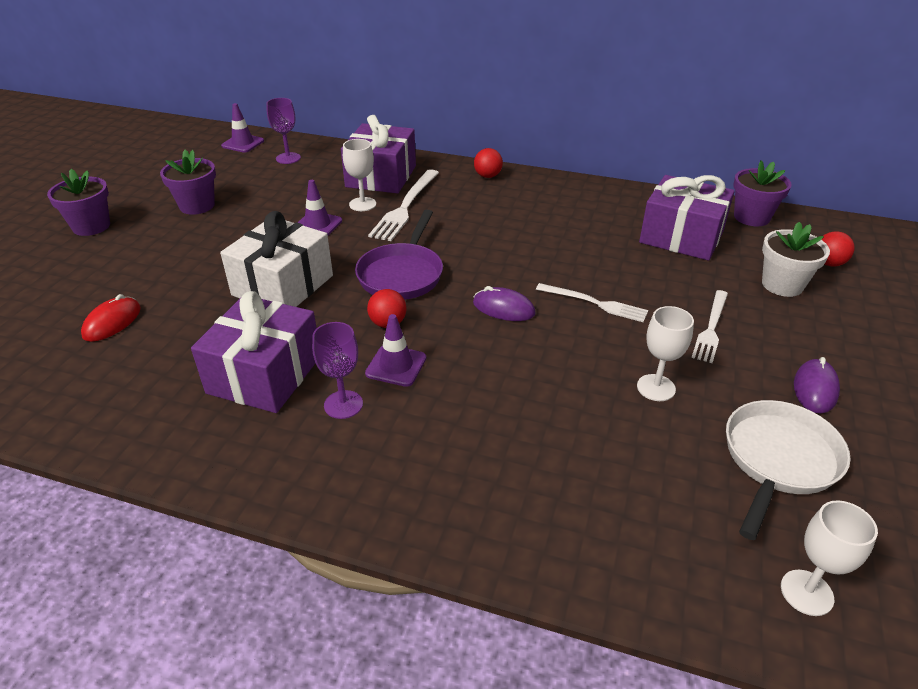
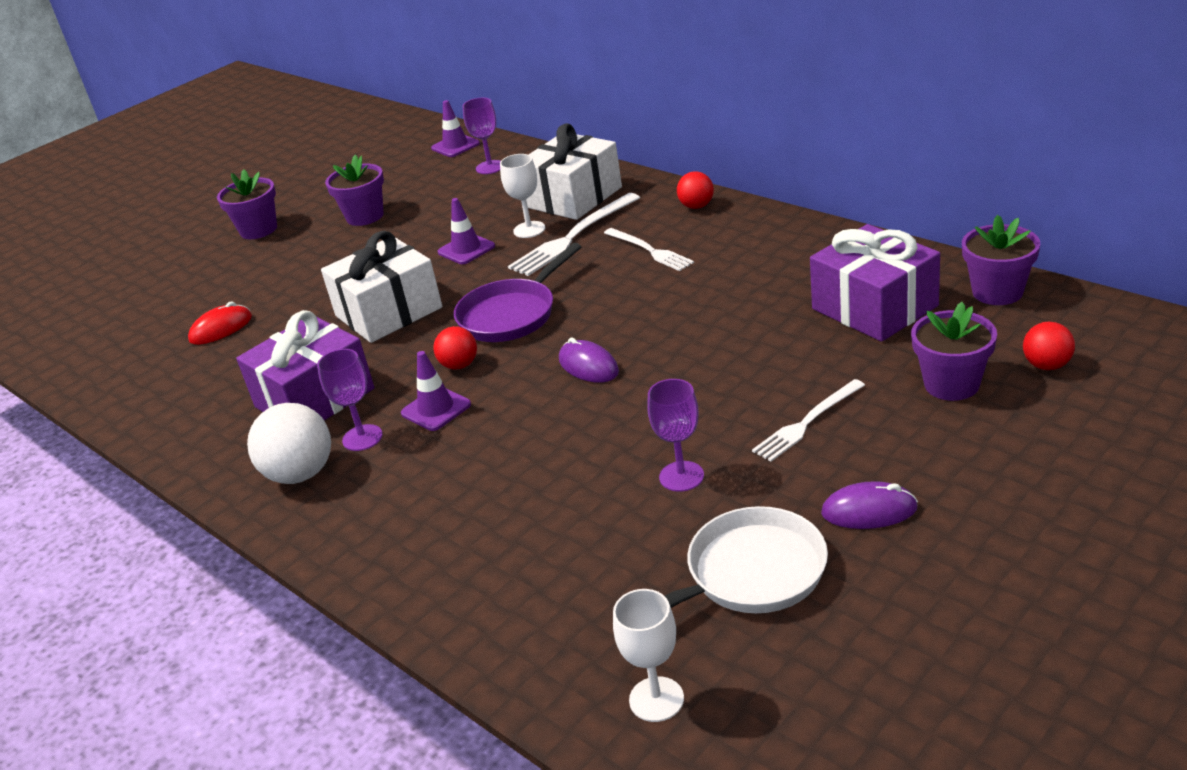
camera: 30 degrees right, 5 degrees down
(304, 452) = (301, 474): none -> white ball
(381, 176) = (573, 197): purple gift -> white gift
(595, 303) = (694, 374): white fork -> white fork (649, 250)
(656, 388) = (681, 476): white goblet -> purple goblet
(782, 285) = (951, 384): white flower pot -> purple flower pot
(815, 389) = (869, 511): purple mouse -> purple mouse turned 45 degrees clockwise

